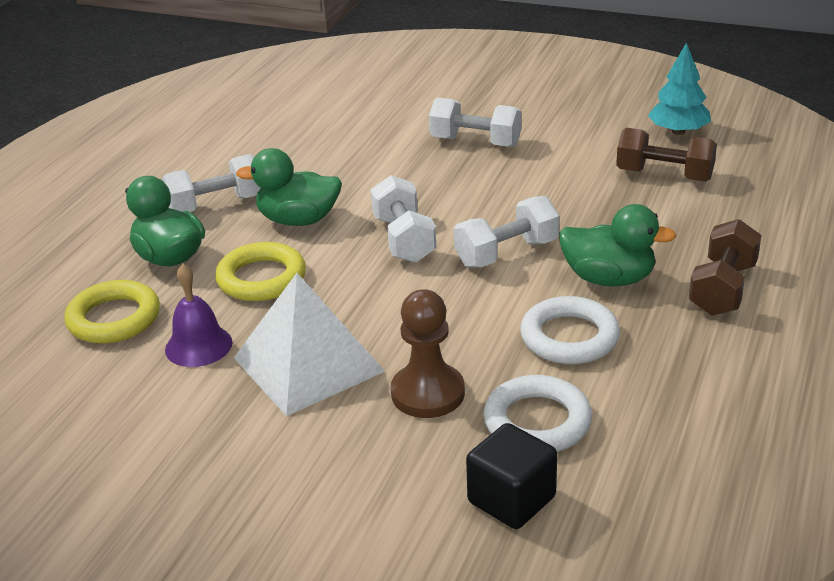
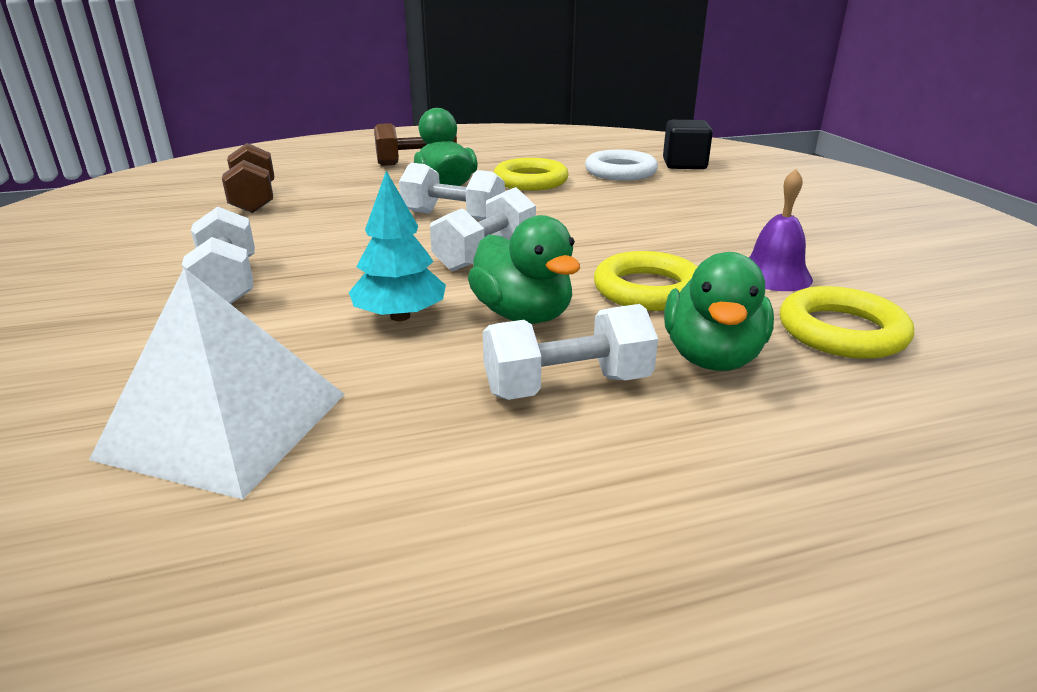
camera: 130 degrees left, 5 degrees down
(216, 205) = (567, 386): white dumbbell -> white dumbbell turned 45 degrees counterclockwise
(308, 364) = (702, 232): white pyramid -> white pyramid (225, 425)
(428, 393) = (652, 196): brown pawn -> none
(569, 337) = (530, 181): white ring -> yellow ring
(678, 131) = (149, 210): turquoise tree -> turquoise tree (400, 316)

